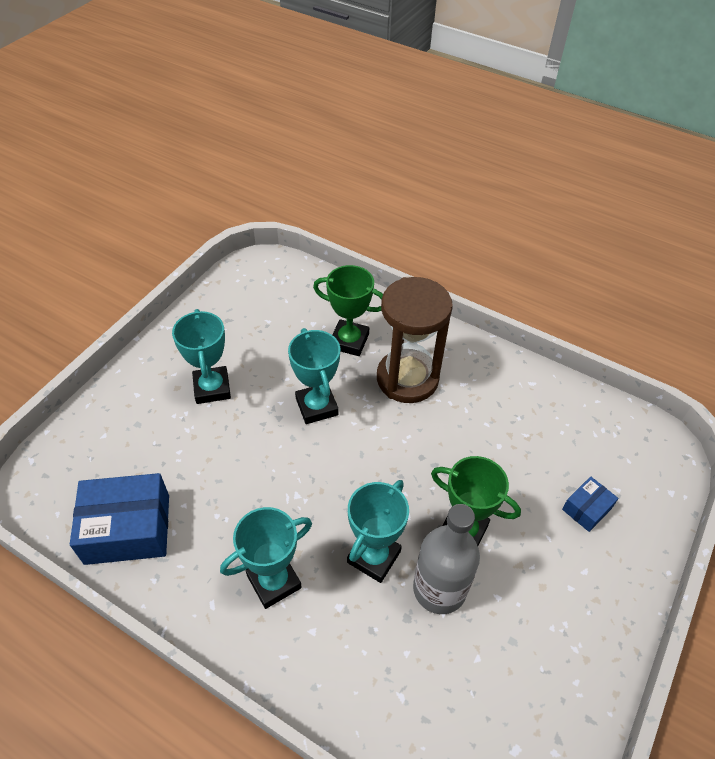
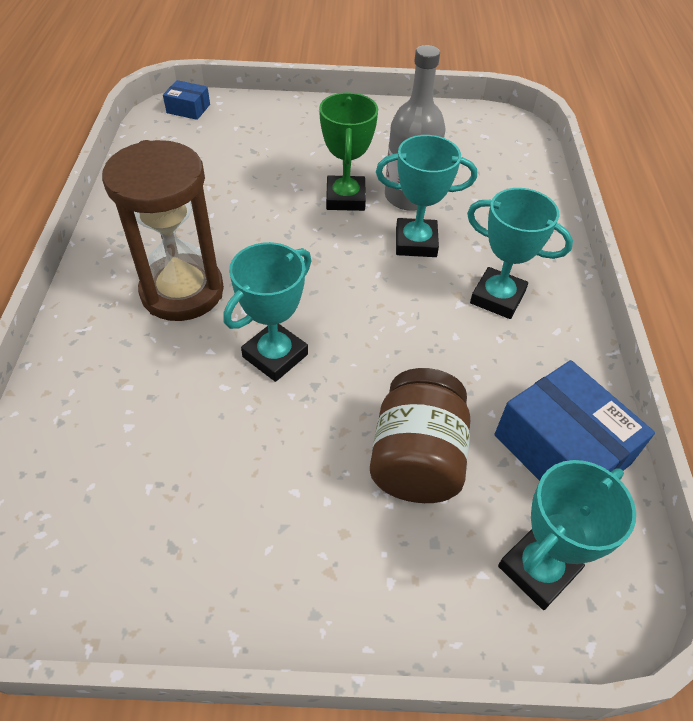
camera: 120 degrees left, 0 degrees up
(189, 443) = (416, 458): none -> brown jar
(212, 388) = (317, 485): turquoise trophy -> turquoise trophy (538, 569)
(349, 341) = (145, 369): green trophy -> none
(586, 509) = (268, 139): blue box -> blue box (188, 109)

